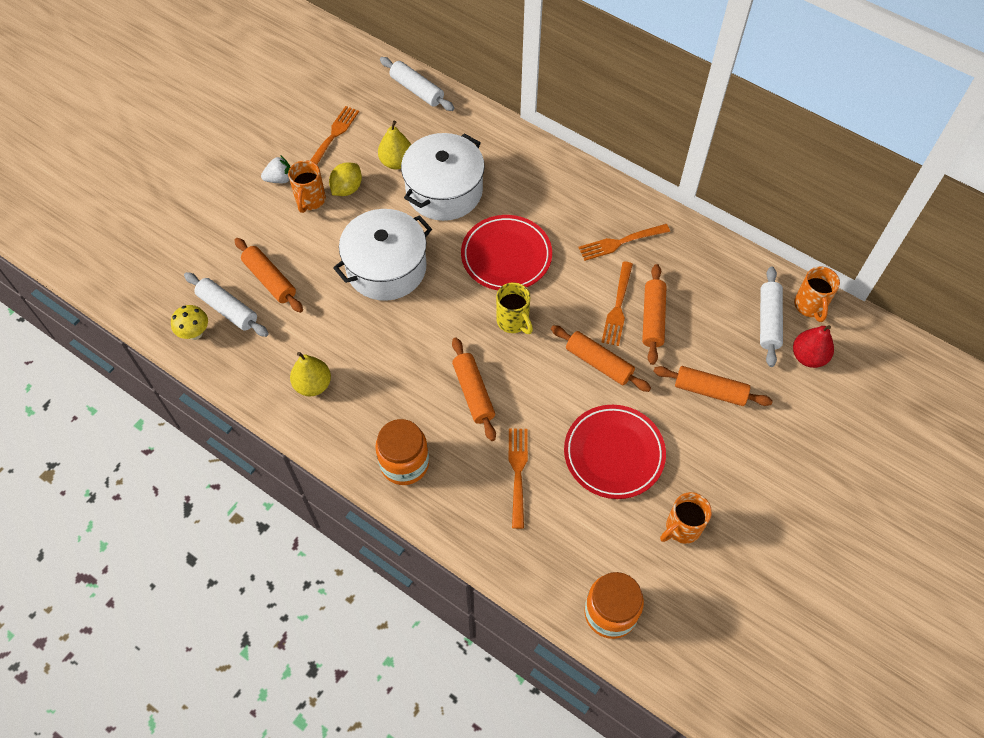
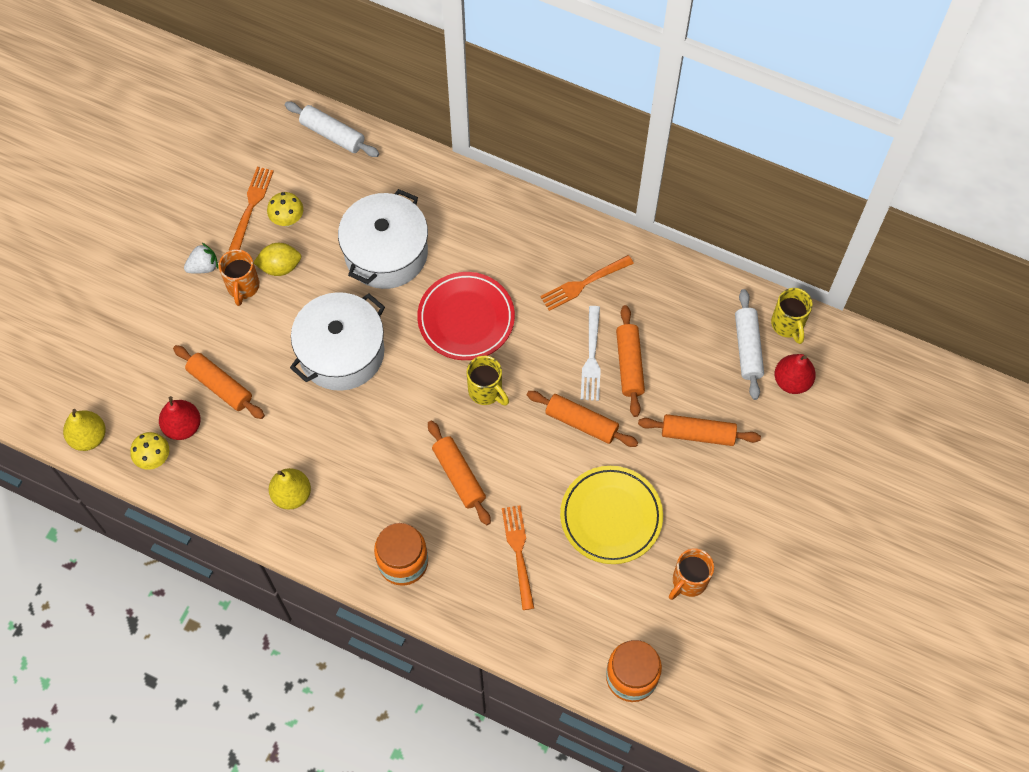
camera: 10 degrees left, 5 degrees up
(228, 309) = (183, 426): white rolling pin -> red pear
(347, 189) = (280, 267): yellow lemon -> yellow lemon turned 60 degrees clockwise
(362, 152) = (288, 220): none -> yellow mushroom
(396, 162) = (327, 226): yellow pear -> yellow pear (89, 437)
(614, 454) = (611, 516): red plate -> yellow plate
(617, 307) = (591, 358): orange fork -> white fork
(810, 306) = (788, 325): orange mug -> yellow mug

